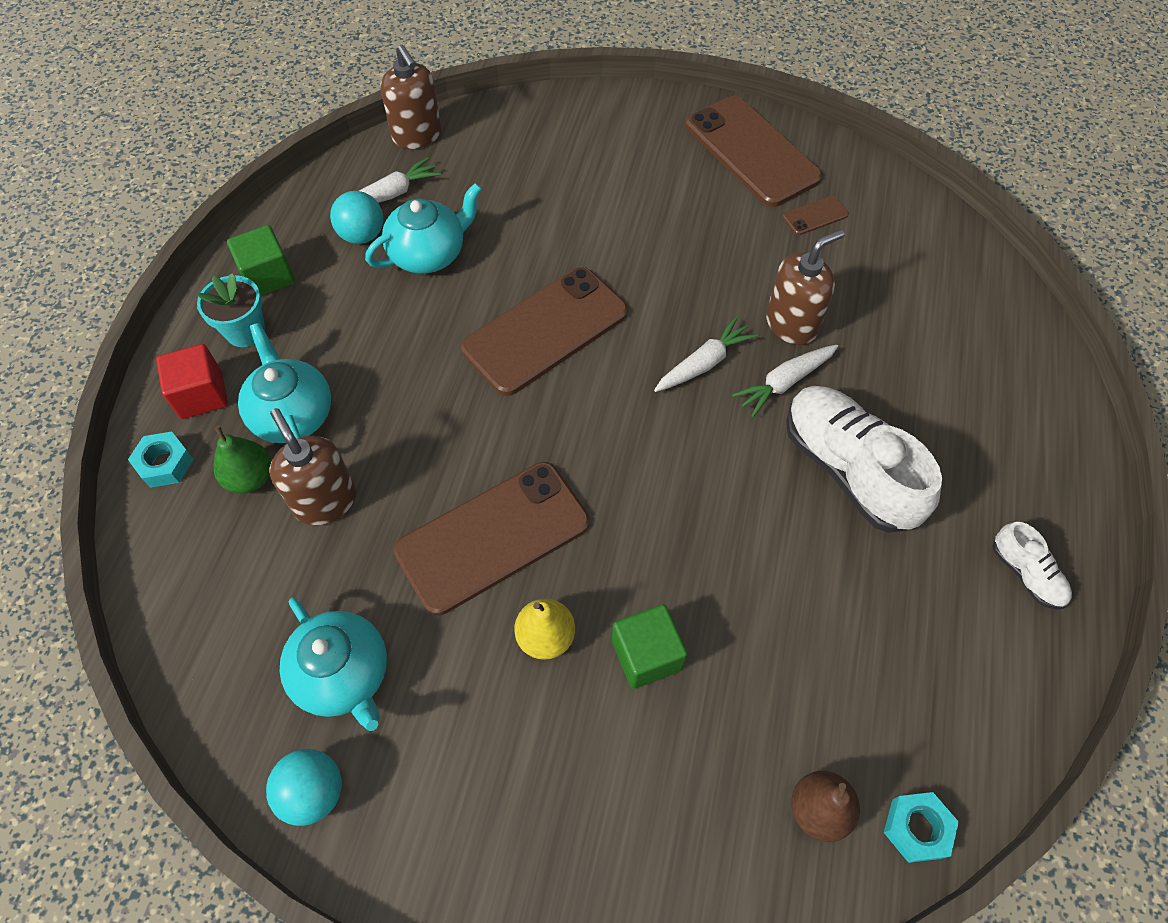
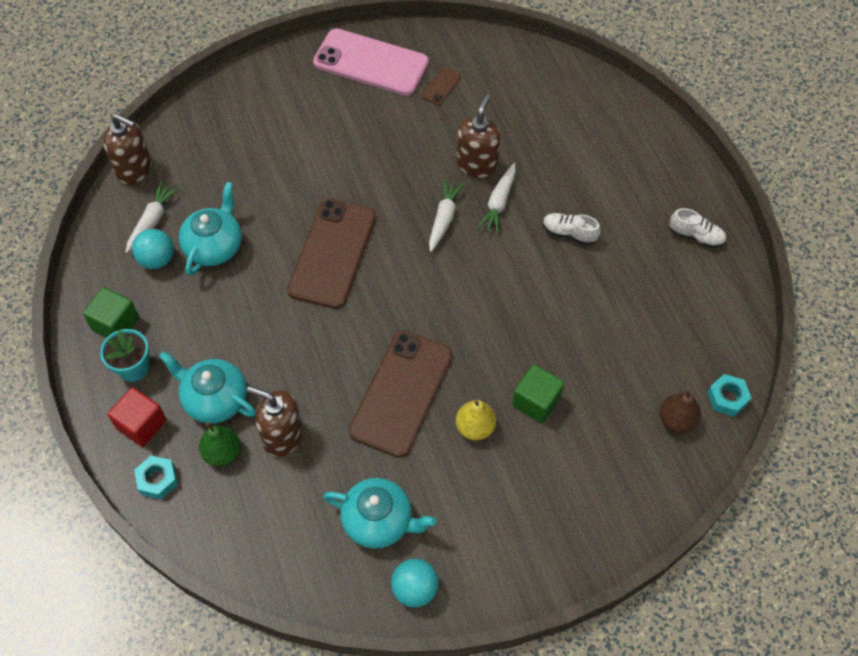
camera: 35 degrees left, 0 degrees up
(752, 151) = (371, 63): brown phone -> pink phone
(848, 469) = (569, 233): white shoe -> white shoe, size x0.49

